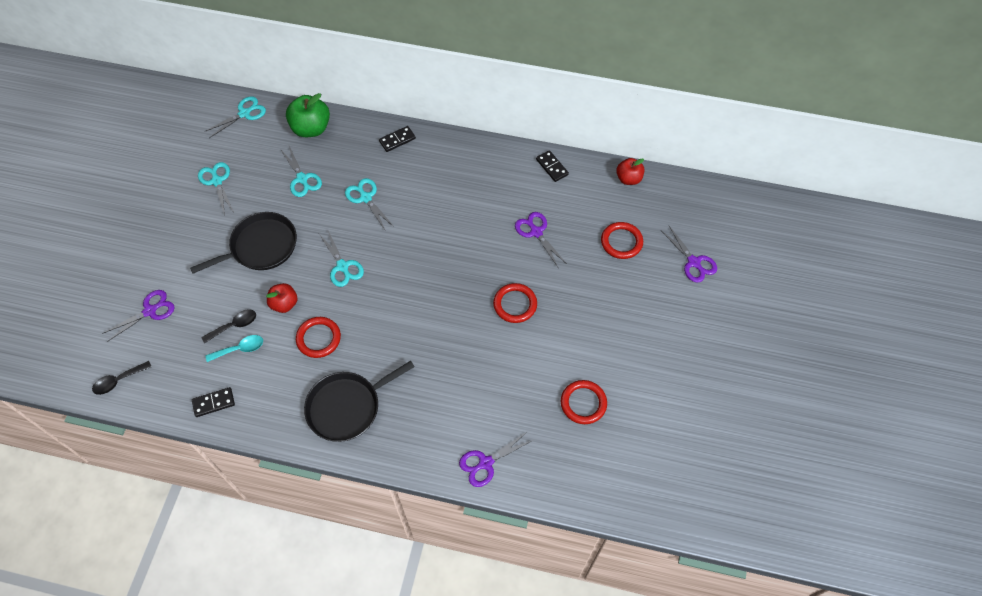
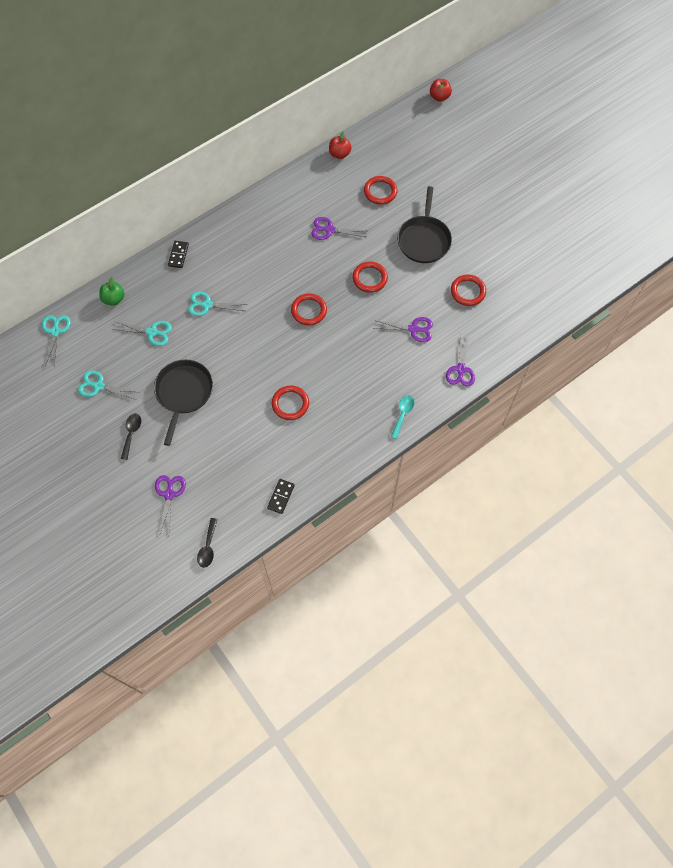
camera: 50 degrees left, 5 degrees up
(234, 325) = (232, 448): black spoon -> black spoon (131, 433)
(240, 349) = (254, 456): turquoise spoon -> turquoise spoon (402, 414)
(284, 304) = (244, 407): red apple -> red apple (439, 97)
(311, 128) = (114, 299): green apple -> green apple, size x0.63
(342, 267) = (248, 354): turquoise scissors -> none
(347, 407) = (356, 419): black pan -> black pan (424, 240)
(432, 280) = (309, 310): none -> red ring
(552, 167) = (290, 186): black domino -> none
(694, 262) = (429, 167): purple scissors -> purple scissors (414, 329)

